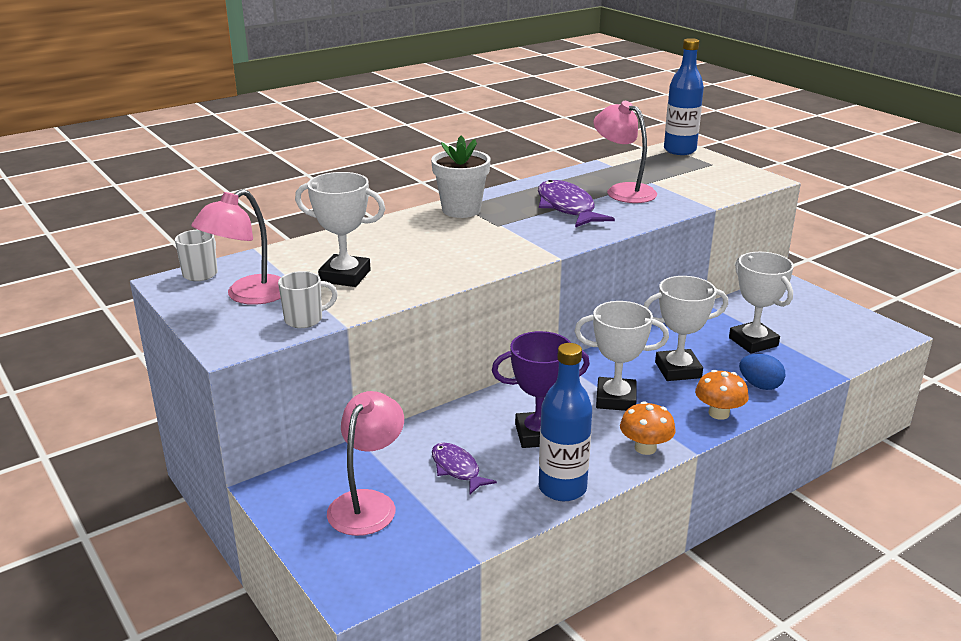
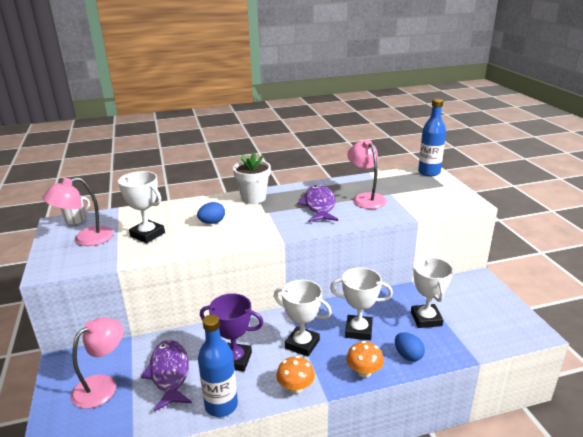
camera: 20 degrees right, 0 degrees up
(305, 320) = (99, 261): white mug -> none
(430, 248) = (212, 222): none -> blue egg
(457, 469) = (169, 373): purple fish -> purple fish, size x1.65

